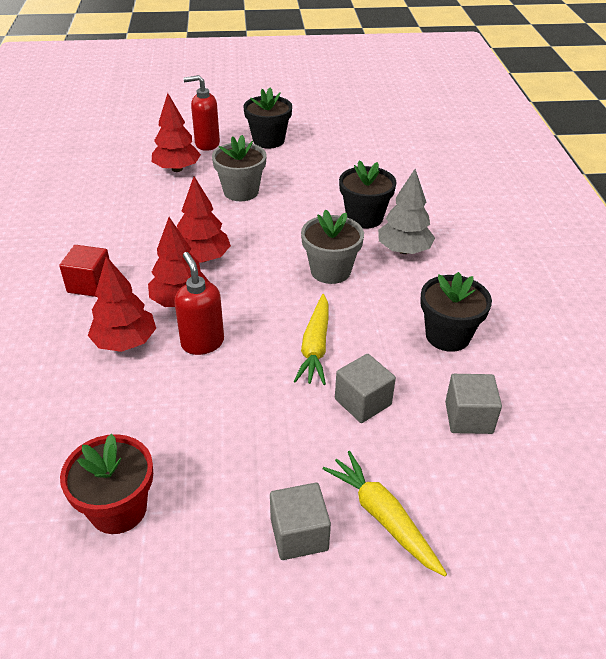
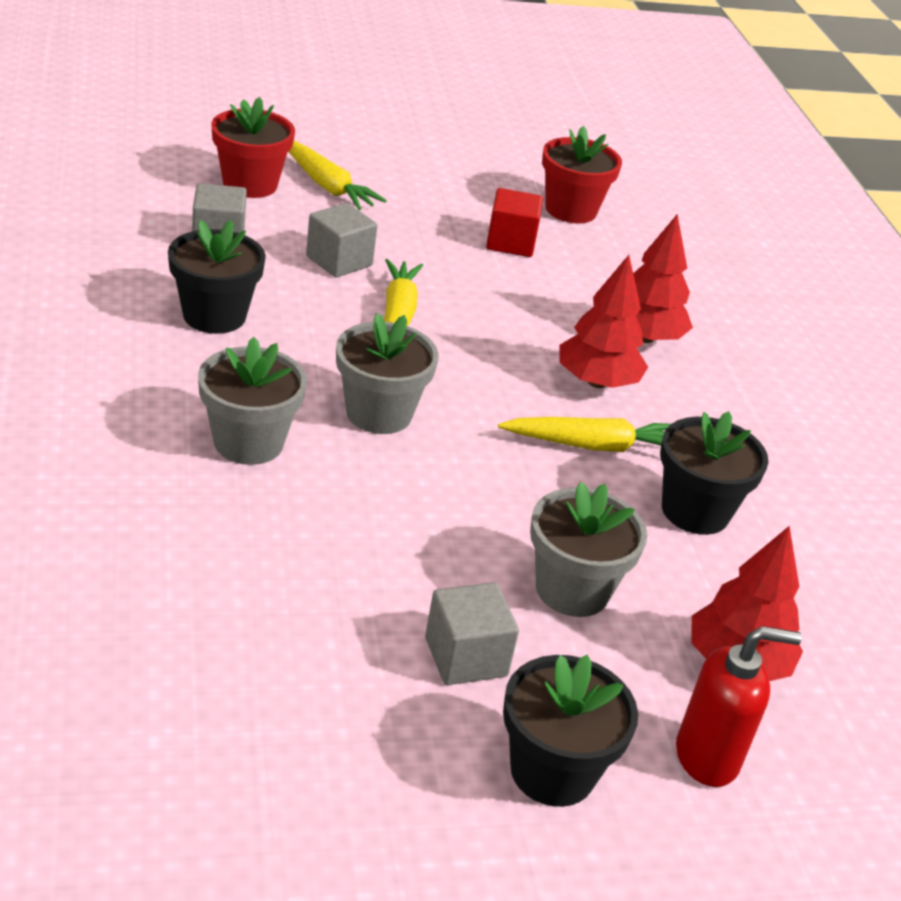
camera: 170 degrees right, 5 degrees down
(90, 284) = (740, 413): red cube -> red cube (510, 243)
(202, 258) = (592, 445): red tree -> yellow carrot
(202, 343) = (545, 330): red soap dispenser -> none
(299, 534) = (404, 183): grey cube -> grey cube (466, 657)
(364, 218) = (313, 513): black flower pot -> black flower pot (695, 511)
(403, 250) = (248, 442): grey tree -> grey flower pot
(462, 507) = (250, 184): none -> red flower pot

